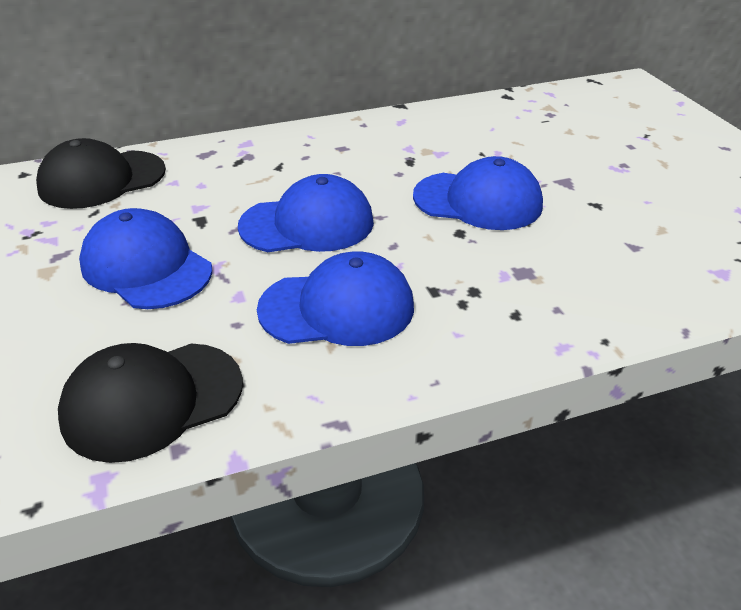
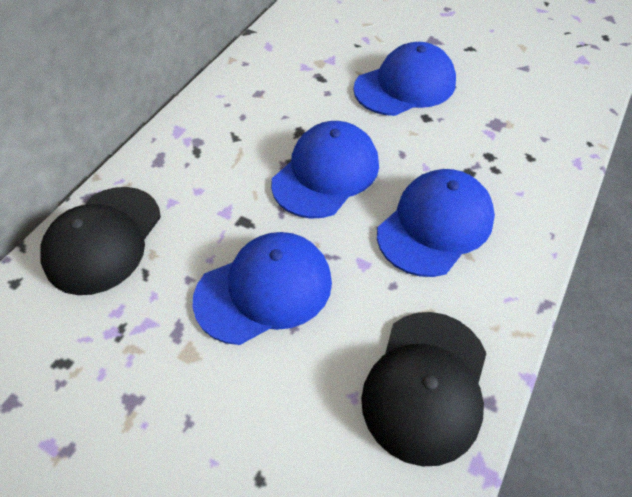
camera: 40 degrees left, 15 degrees up
(146, 267) = (264, 289): blue cap -> blue cap turned 150 degrees clockwise

